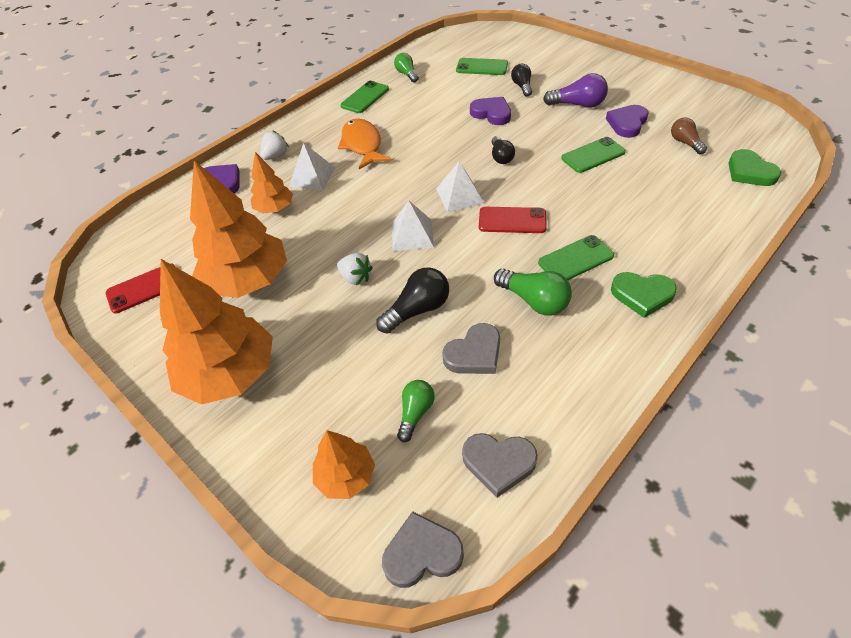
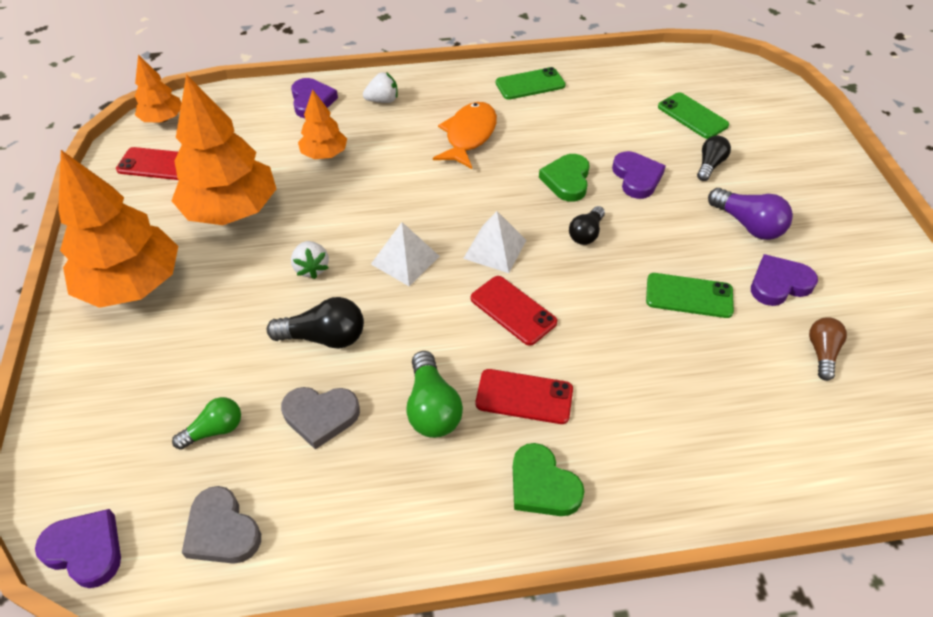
camera: 35 degrees right, 0 degrees up
(312, 176) = (389, 142): white pyramid -> none
(346, 476) = (109, 438): orange tree -> orange tree (163, 119)
(407, 74) = (602, 80): green light bulb -> none
(422, 553) = (85, 550): grey heart -> purple heart
(576, 259) = (524, 397): green phone -> red phone
(749, 172) = (859, 443): green heart -> green heart (567, 180)

